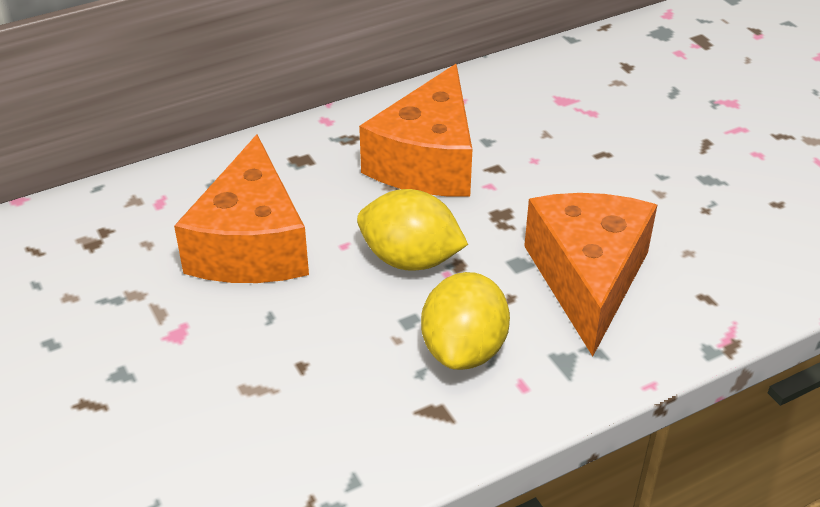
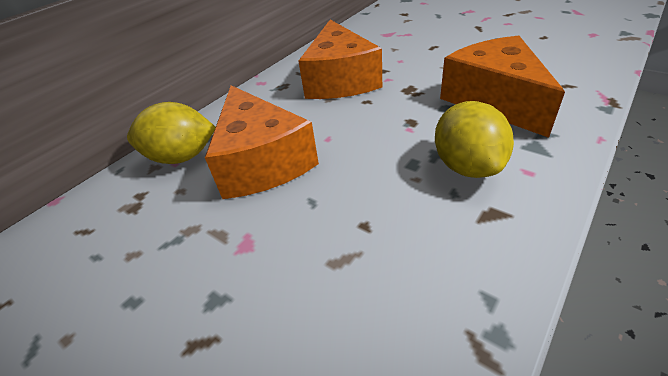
camera: 20 degrees left, 0 degrees up
(410, 259) = (379, 130): yellow lemon -> yellow lemon (182, 157)

